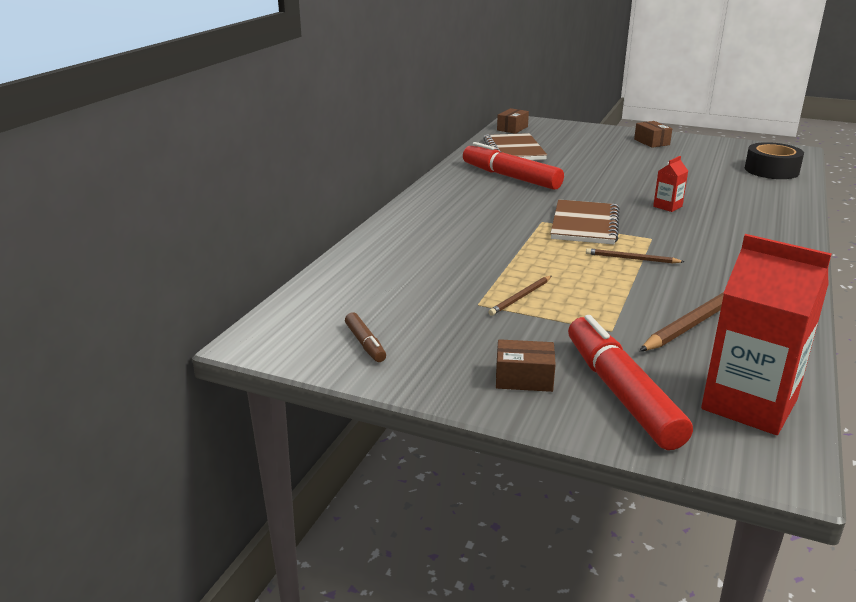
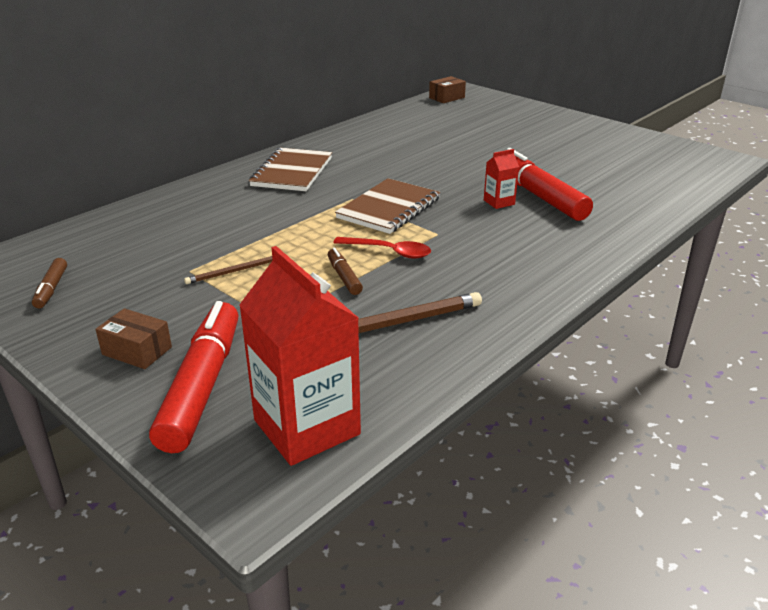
camera: 20 degrees right, 5 degrees up
(510, 177) = (380, 148): red marker -> red marker (539, 195)
(514, 150) = (419, 120): brown notebook -> brown notebook (292, 172)
(621, 285) = (344, 277): none -> brown marker
(631, 259) = (389, 252): brown pencil -> red spoon
(651, 142) = (574, 129): brown box -> none
(771, 170) = (670, 179): black tape -> none

